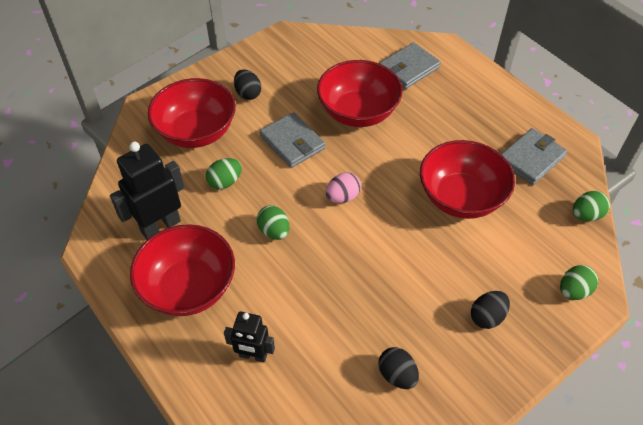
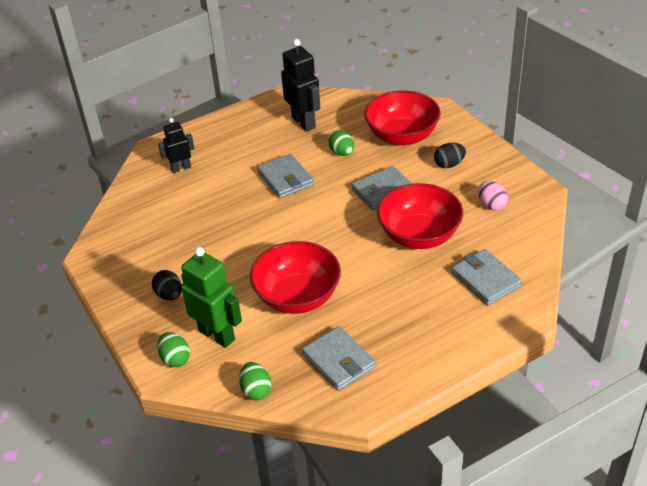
camera: 100 degrees right, 10 degrees down
(189, 287) = (245, 138): red bowl -> none
(253, 355) = (181, 168): black robot -> black robot turned 45 degrees clockwise
(274, 231) = (285, 179): green egg -> grey wallet
(342, 197) = (313, 219): pink egg -> pink egg (491, 205)
(397, 375) = (140, 237): black egg -> none
(530, 259) = (217, 335): none -> green robot

